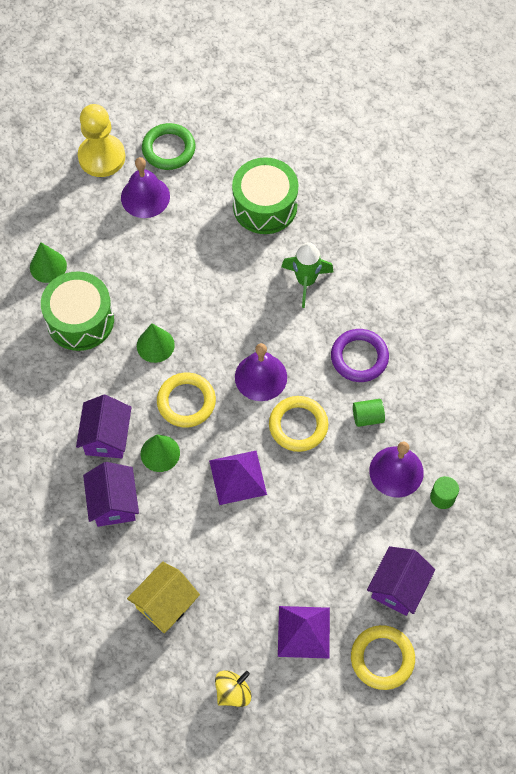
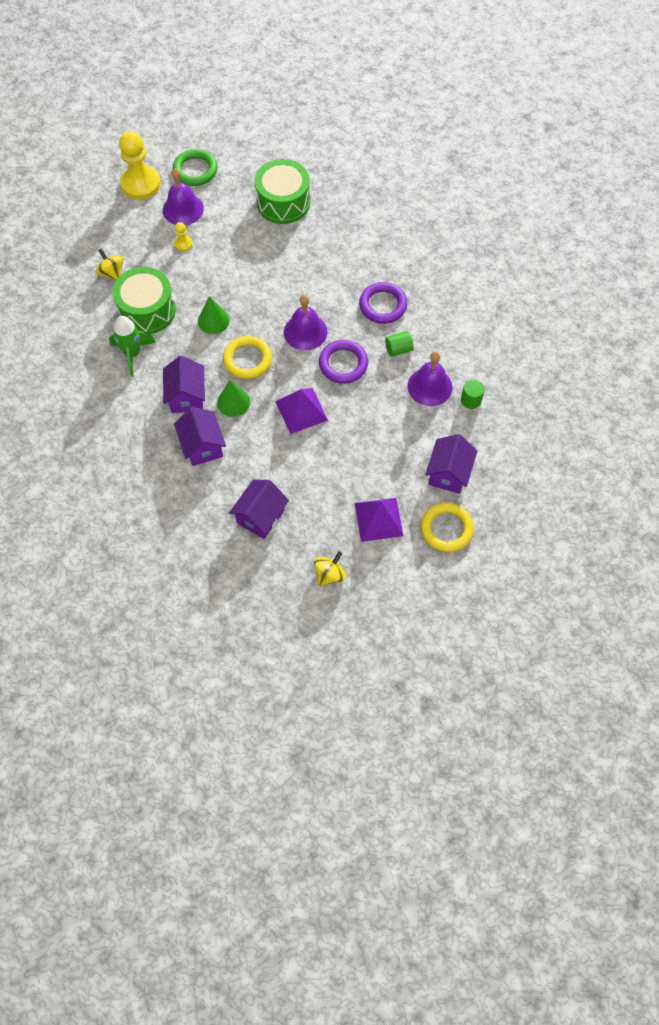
camera: 10 degrees left, 0 degrees up
(48, 266) = (112, 273): green cone -> yellow spinning top
(137, 241) = (183, 244): none -> yellow pawn
(165, 604) = (260, 516): yellow house -> purple house
(298, 425) = (343, 364): yellow ring -> purple ring
(306, 281) = (328, 254): green rocket -> green rocket (132, 354)

